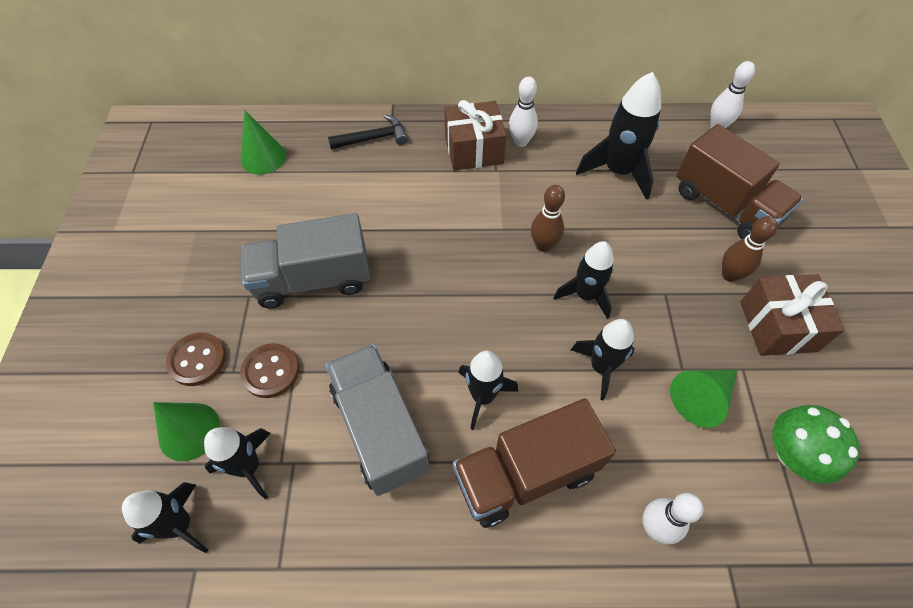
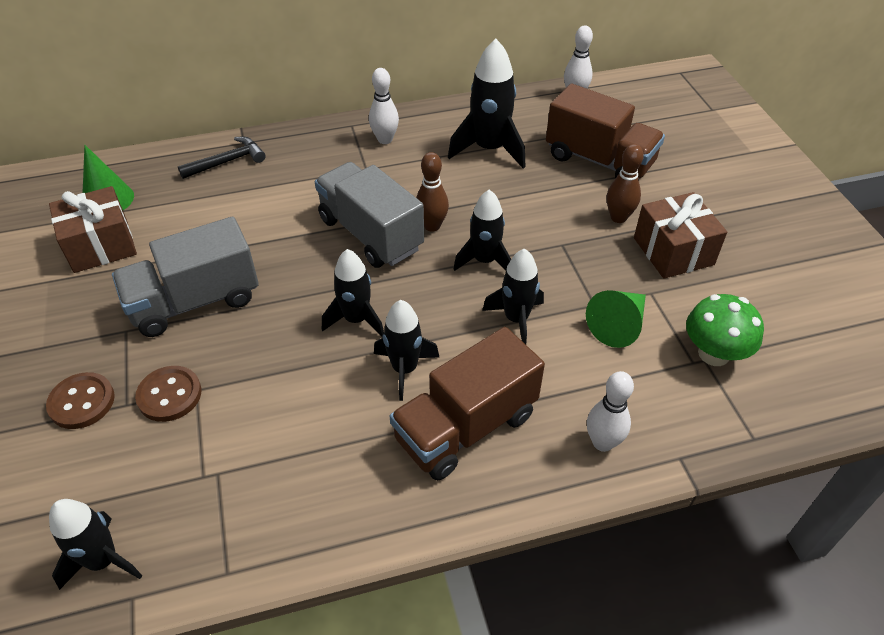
camera: 15 degrees left, 10 degrees down
(189, 431) = (90, 470): green cone -> none
(248, 467) = (168, 488): black rocket -> black rocket (356, 320)
(380, 428) = (304, 421): grey truck -> grey truck (371, 234)
(474, 150) = (338, 154): brown gift -> brown gift (101, 245)

